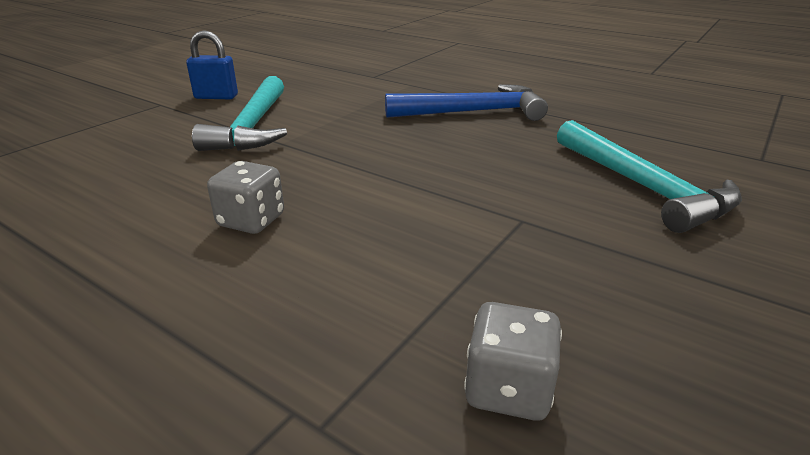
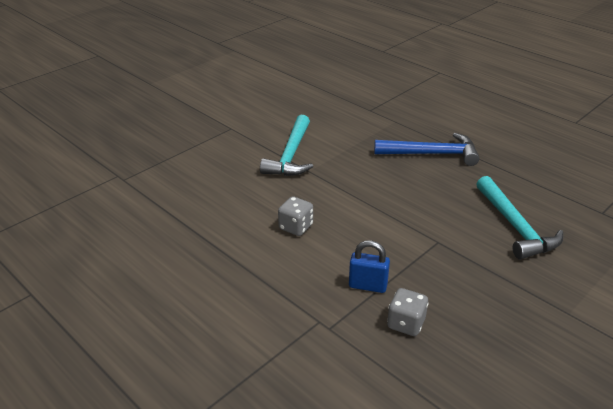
camera: 10 degrees right, 5 degrees up
(216, 97) = (265, 124): blue padlock -> blue padlock (368, 285)

